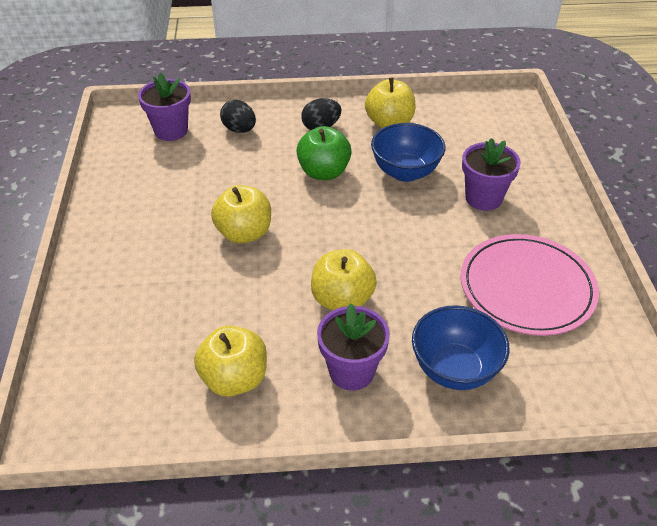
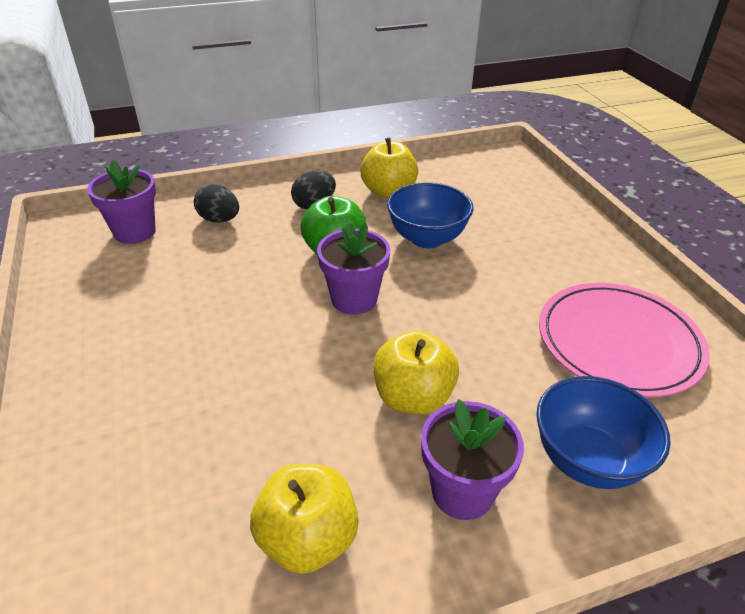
camera: 15 degrees left, 5 degrees down
(244, 233) = (261, 336): yellow apple -> none
(483, 198) = (523, 253): purple flower pot -> purple flower pot (354, 299)

